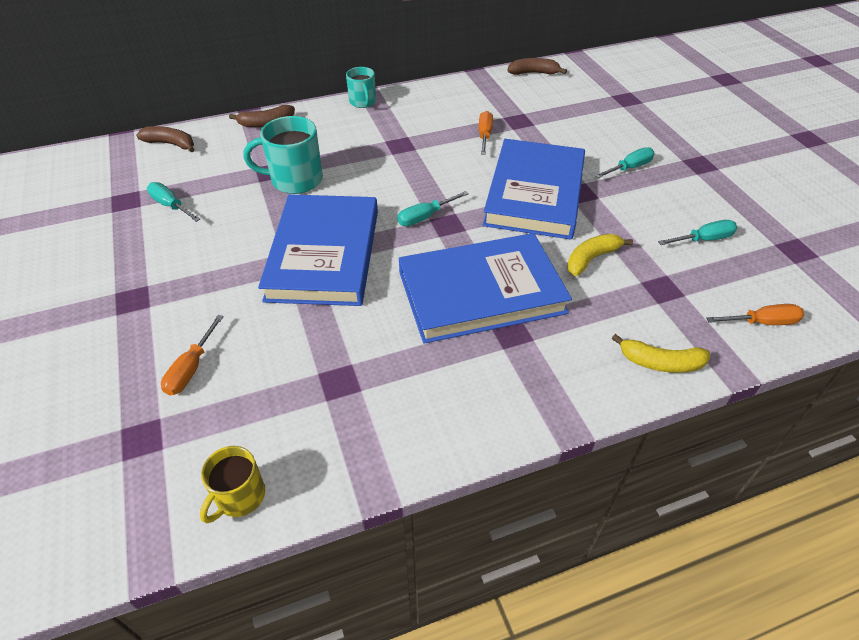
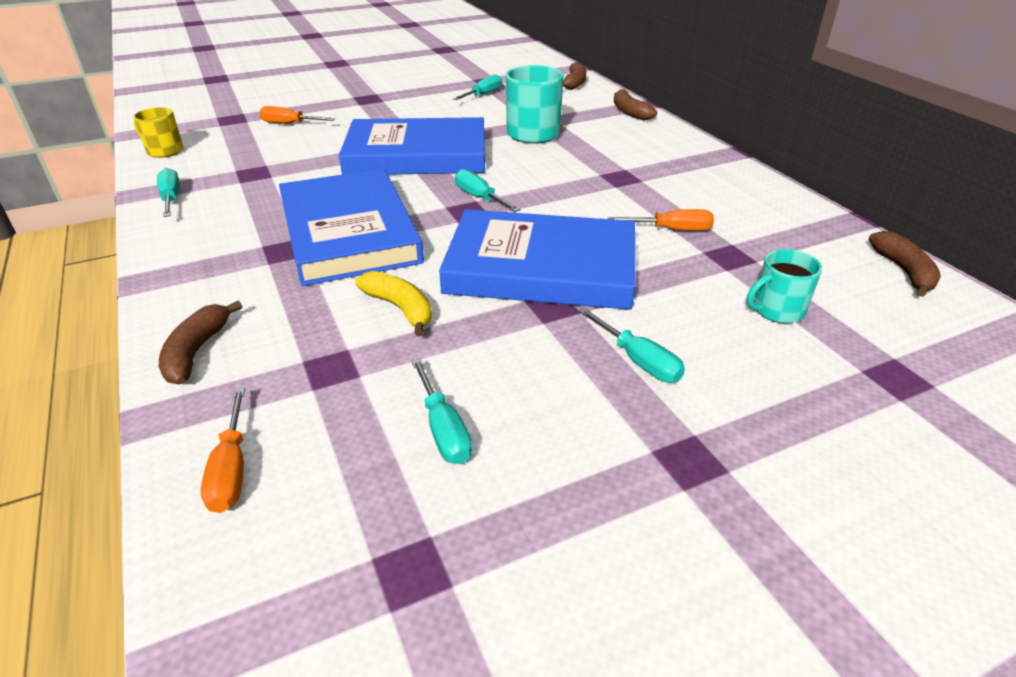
camera: 85 degrees right, 10 degrees down
(363, 102) = (705, 151): turquoise mug -> turquoise mug (776, 310)
(394, 448) = (171, 198): none -> turquoise screwdriver
(660, 362) = (196, 351): yellow banana -> brown banana

